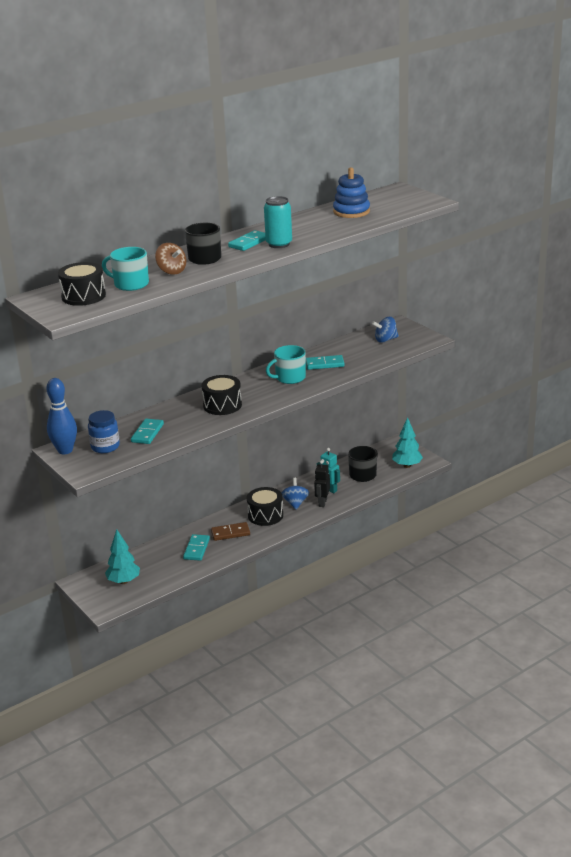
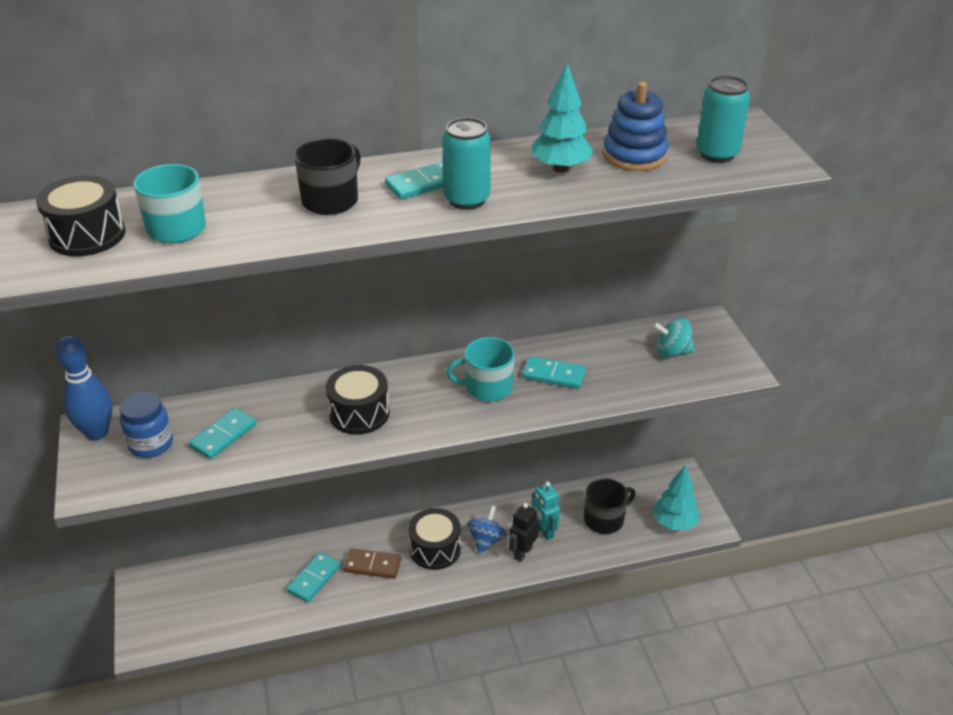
camera: 20 degrees right, 10 degrees up
(123, 581) = (192, 603): turquoise tree -> turquoise tree (560, 168)
(171, 271) = (258, 216): brown spinning top -> none
(385, 340) = (672, 352): blue spinning top -> turquoise spinning top
(394, 203) = (717, 154): none -> turquoise can

